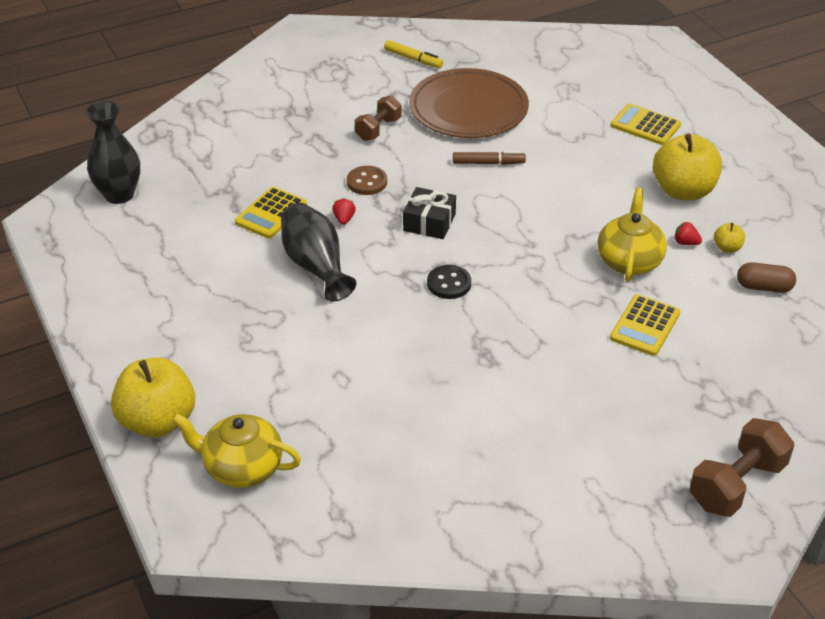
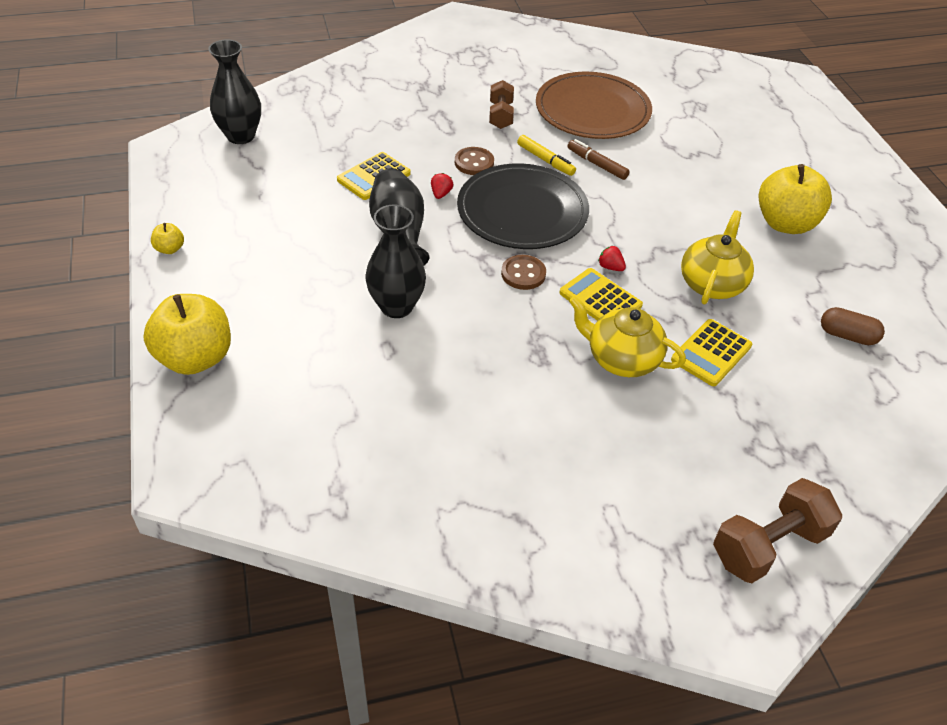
camera: 10 degrees right, 5 degrees up
(242, 467) = (259, 421): yellow teapot -> yellow teapot (621, 359)
(337, 337) = (396, 306): none -> black vase
(378, 129) = (500, 116): brown dumbbell -> brown dumbbell turned 45 degrees counterclockwise
(413, 59) = (553, 58): yellow marker -> yellow marker (545, 160)
(429, 222) = (522, 211): black gift -> black plate
(449, 283) = (523, 274): black button -> brown button
(488, 163) = (597, 164): brown marker -> brown marker turned 150 degrees counterclockwise
(645, 125) = (762, 154): yellow calculator -> yellow calculator (600, 299)
(685, 243) = (775, 275): red strawberry -> red strawberry (610, 267)
(727, 248) = (817, 288): yellow apple -> yellow apple (170, 249)

